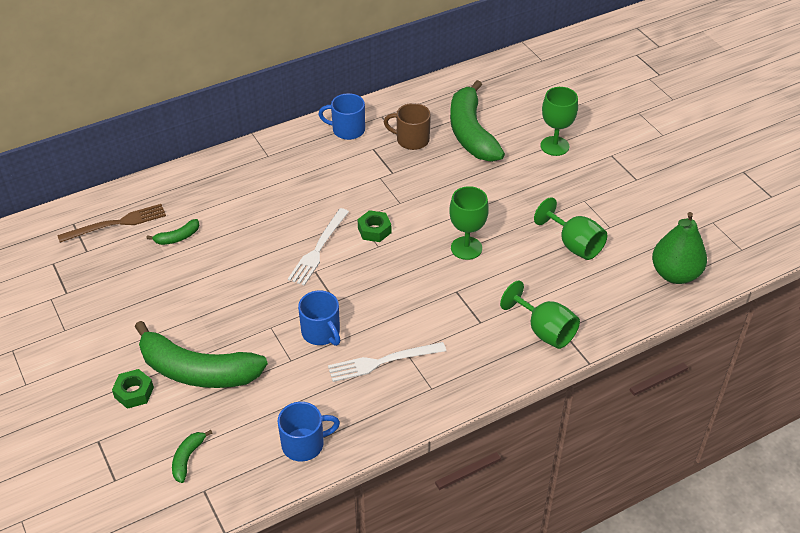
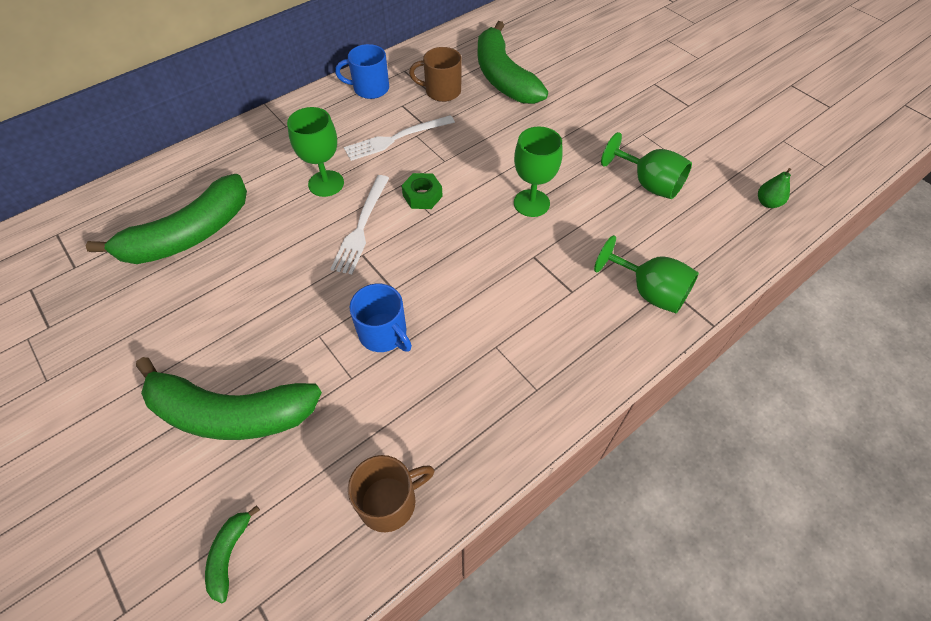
camera: 10 degrees left, 10 degrees up
(116, 223) = (111, 227): brown fork -> none
(134, 392) = (145, 460): green nut -> none
(177, 237) = (189, 235): green banana -> green banana, size x2.40
(304, 444) = (389, 502): blue mug -> brown mug
(382, 362) = (467, 362): white fork -> white fork (396, 138)
(554, 146) = (593, 81): green goblet -> green goblet (326, 183)
(675, 274) = (767, 203): green pear -> green pear, size x0.48

